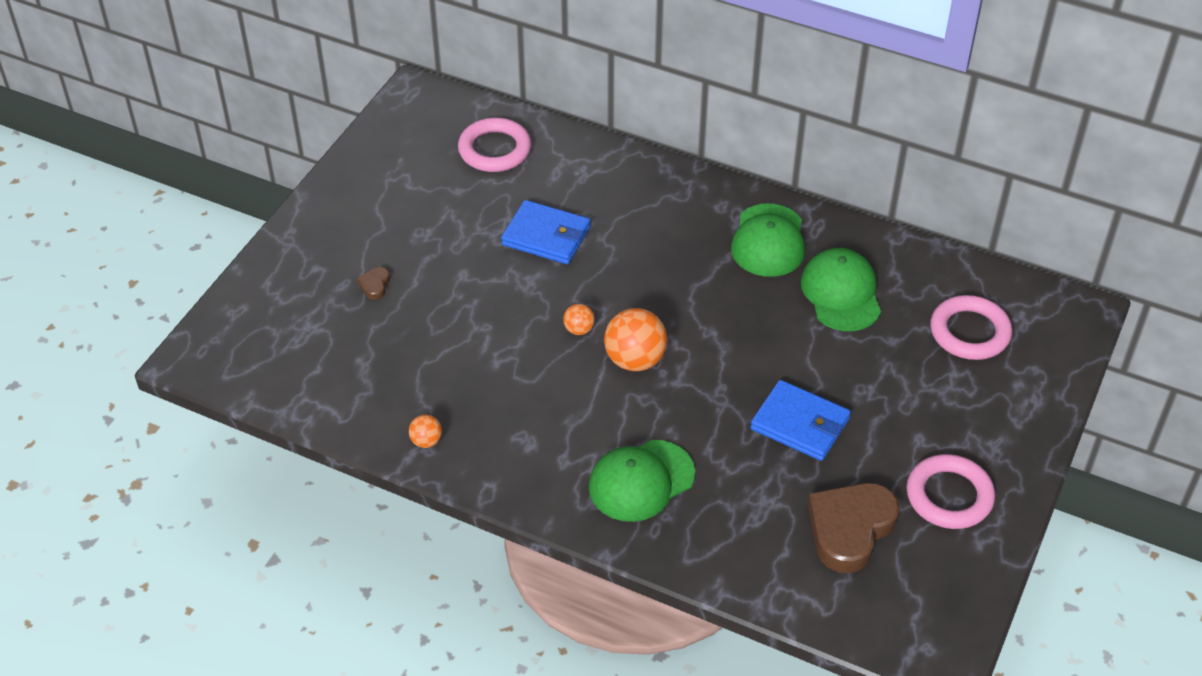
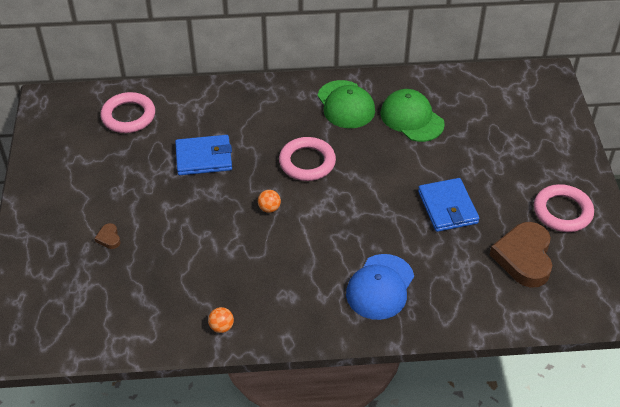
camera: 30 degrees left, 0 degrees up
(635, 360) = (319, 212): orange ball -> none
(641, 481) = (380, 287): green cap -> blue cap
(800, 424) = (447, 207): blue wallet -> blue wallet turned 75 degrees clockwise
(969, 332) = (500, 111): pink ring -> pink ring (307, 162)

